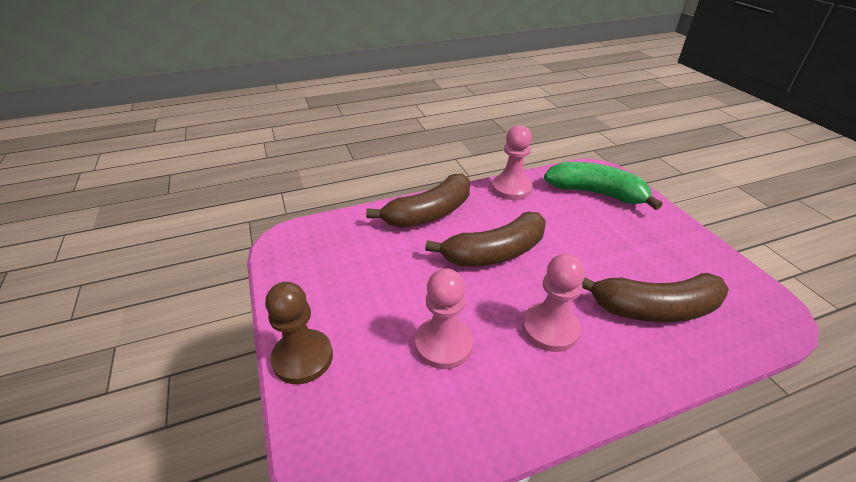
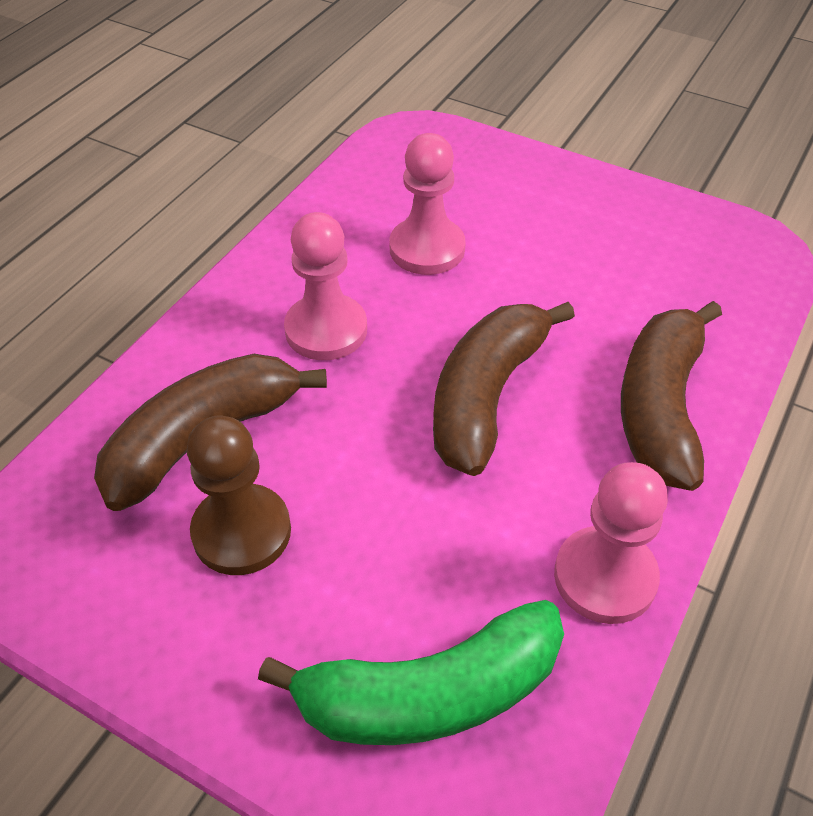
camera: 140 degrees right, 10 degrees up
(303, 358) = (539, 169): brown pawn -> brown pawn (242, 532)

